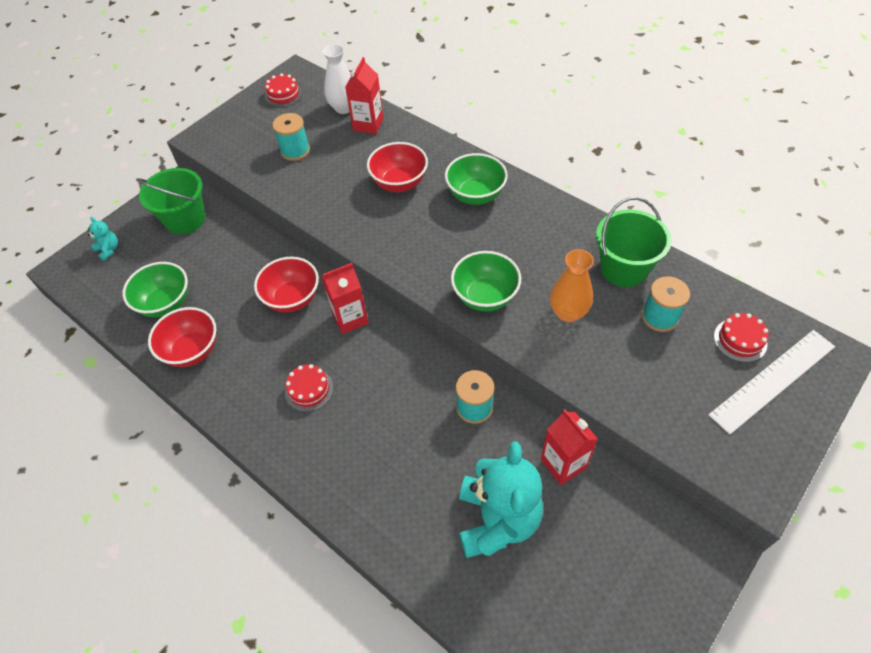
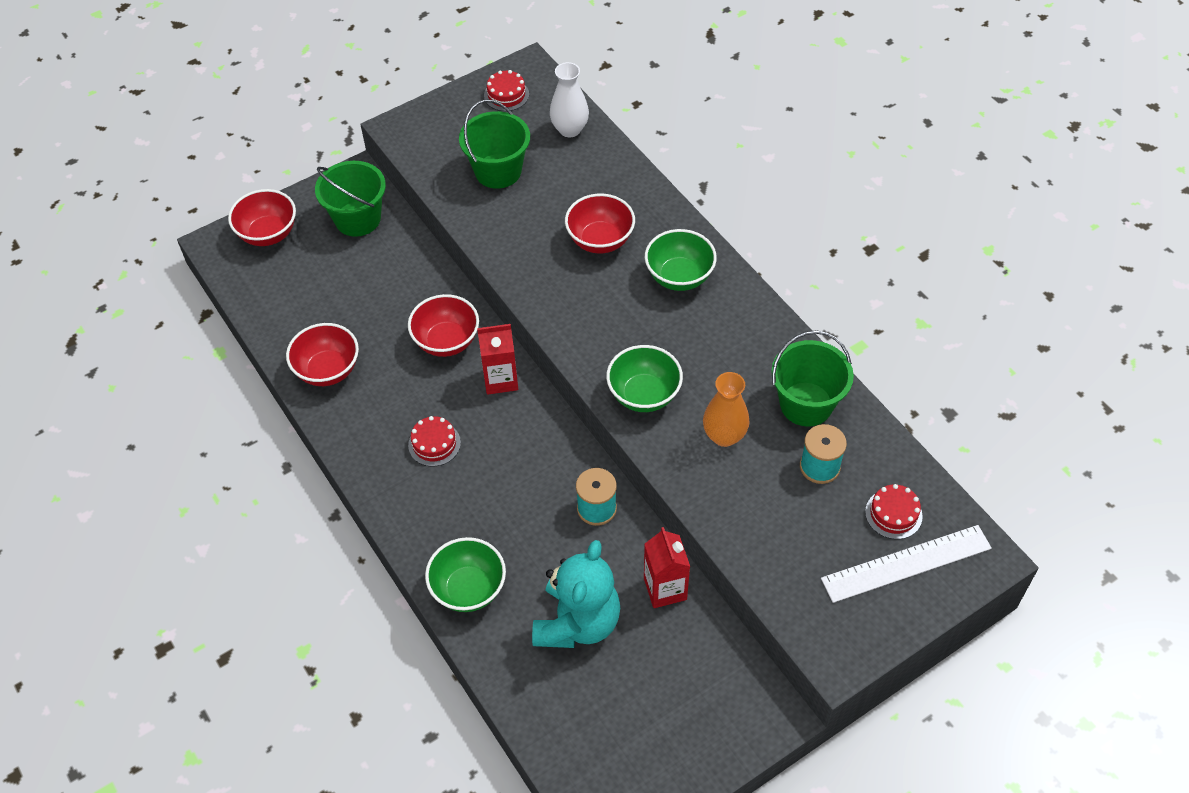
camera: 15 degrees right, 0 degrees up
(109, 250) = (268, 234): turquoise teddy bear -> red bowl
(165, 303) = (313, 311): green bowl -> green bowl (468, 589)
(295, 151) = (498, 171): turquoise spool -> green bucket
(368, 124) = (590, 158): red carton -> none

